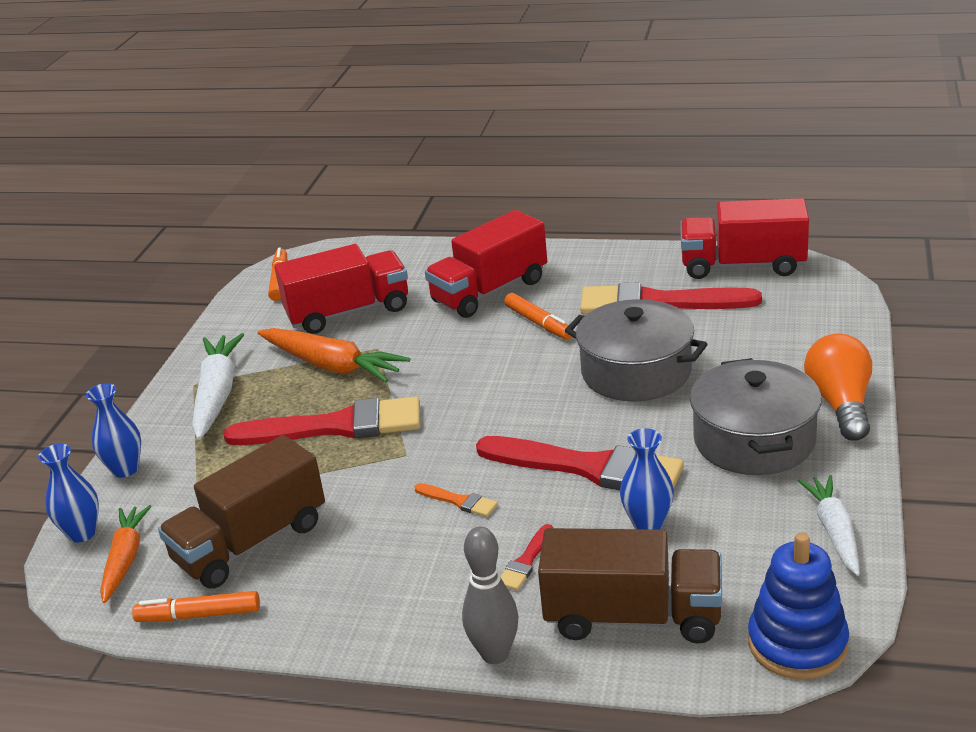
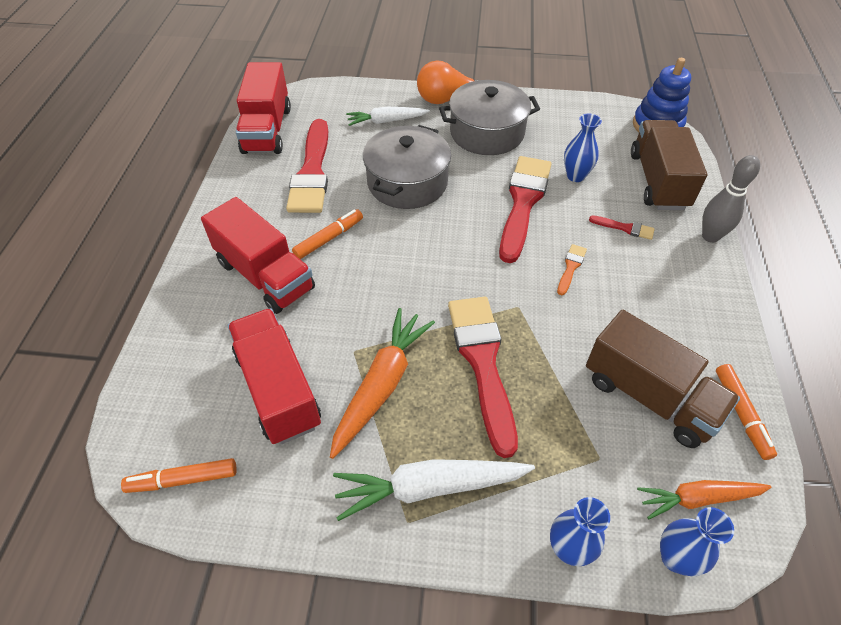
camera: 100 degrees left, 20 degrees up
(834, 531) = (567, 109): white carrot -> white carrot (386, 121)

